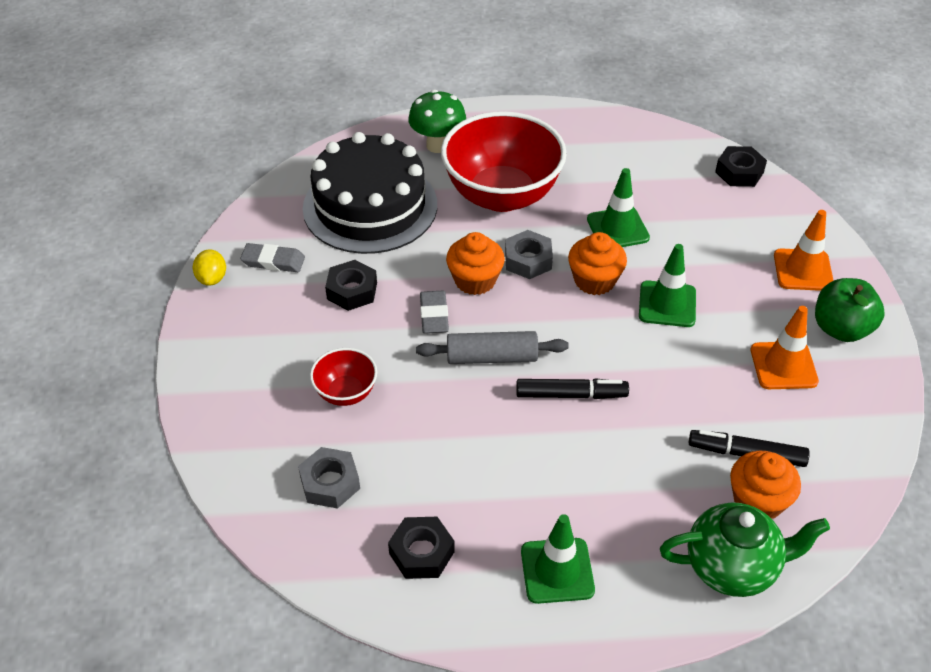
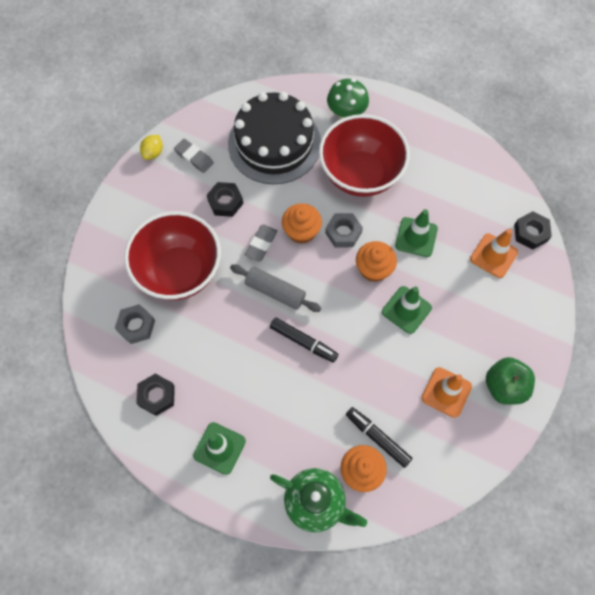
camera: 30 degrees right, 20 degrees up
(346, 393) = (179, 272): red bowl -> red bowl, size x2.16
(803, 270) = (514, 331): orange traffic cone -> orange traffic cone (493, 256)

